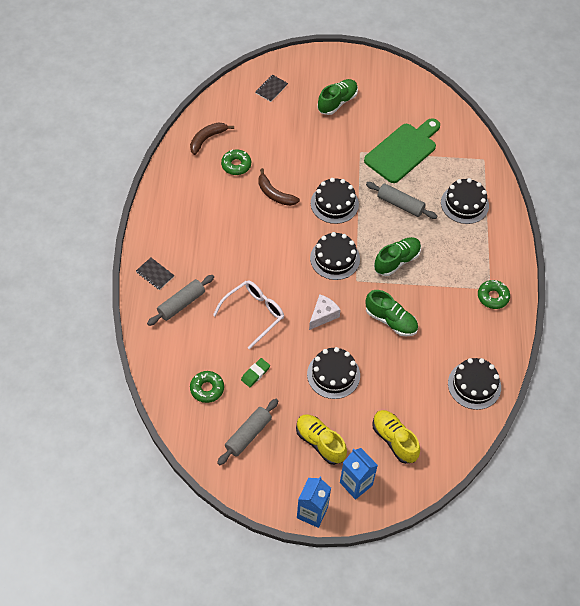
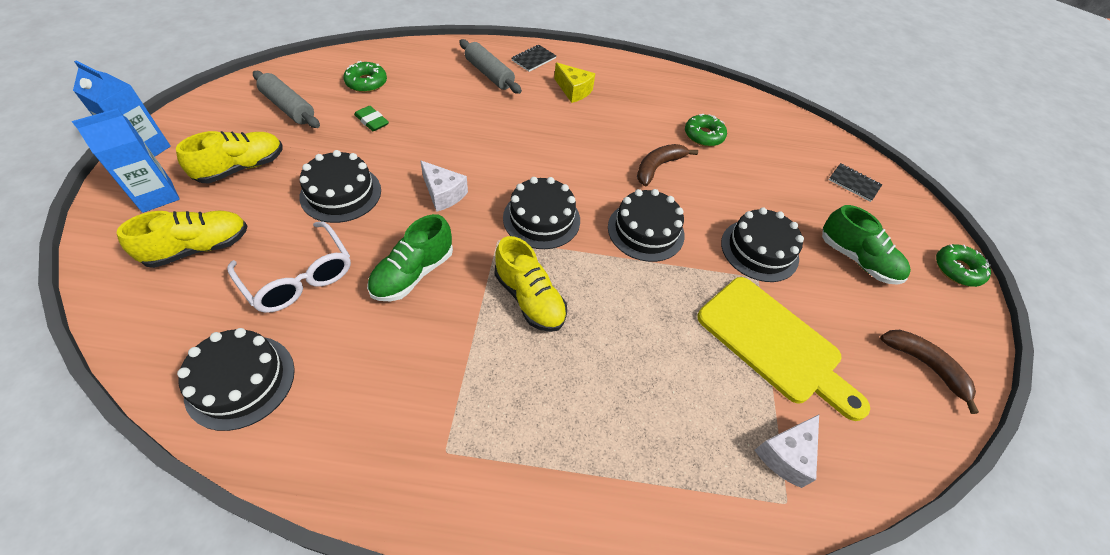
camera: 90 degrees right, 5 degrees down
(195, 245) = (573, 91): none -> yellow cheese
(207, 139) = (742, 114): brown banana -> brown banana (925, 366)
(254, 314) = (462, 129): white glasses -> white glasses (299, 277)
(397, 261) = (529, 298): green shoe -> yellow shoe
(400, 204) = (650, 321): grey rolling pin -> none
(403, 151) = (774, 343): green cutting board -> yellow cutting board
(462, 156) = (786, 455): none -> white cheese
(464, 204) = (659, 437): black cake -> black cake (759, 250)
(493, 297) = (424, 454): green donut -> green donut (957, 269)

